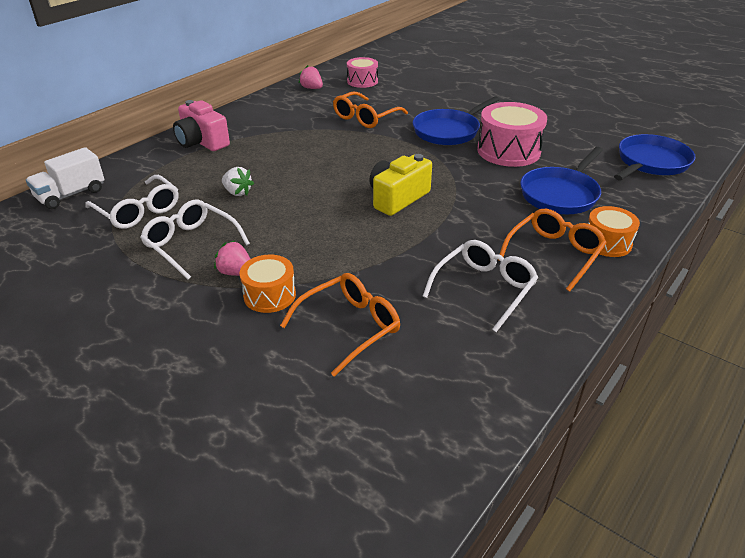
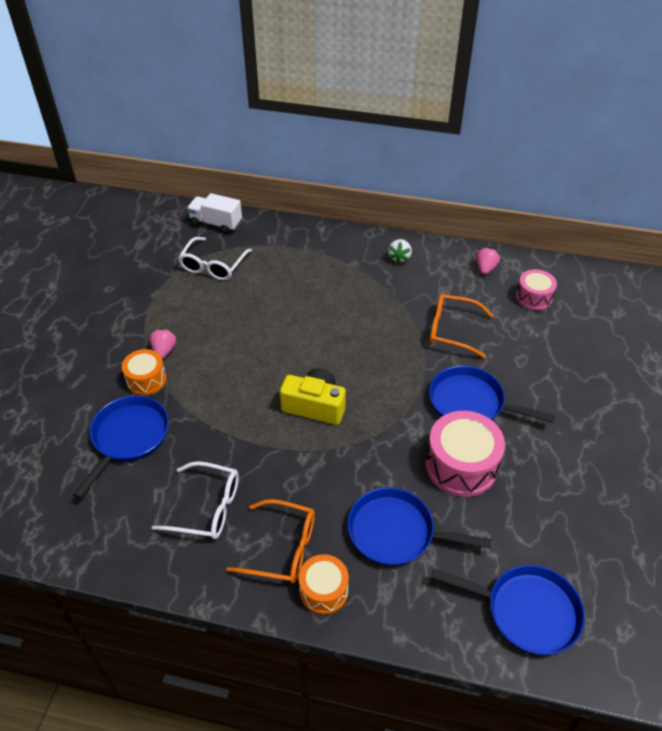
camera: 65 degrees right, 10 degrees up
(191, 244) = (186, 312): white glasses -> none
(202, 142) = (331, 248): pink camera -> none
(237, 192) = (267, 304): white strawberry -> white strawberry (399, 257)
(349, 327) = (128, 438): orange glasses -> blue pan

